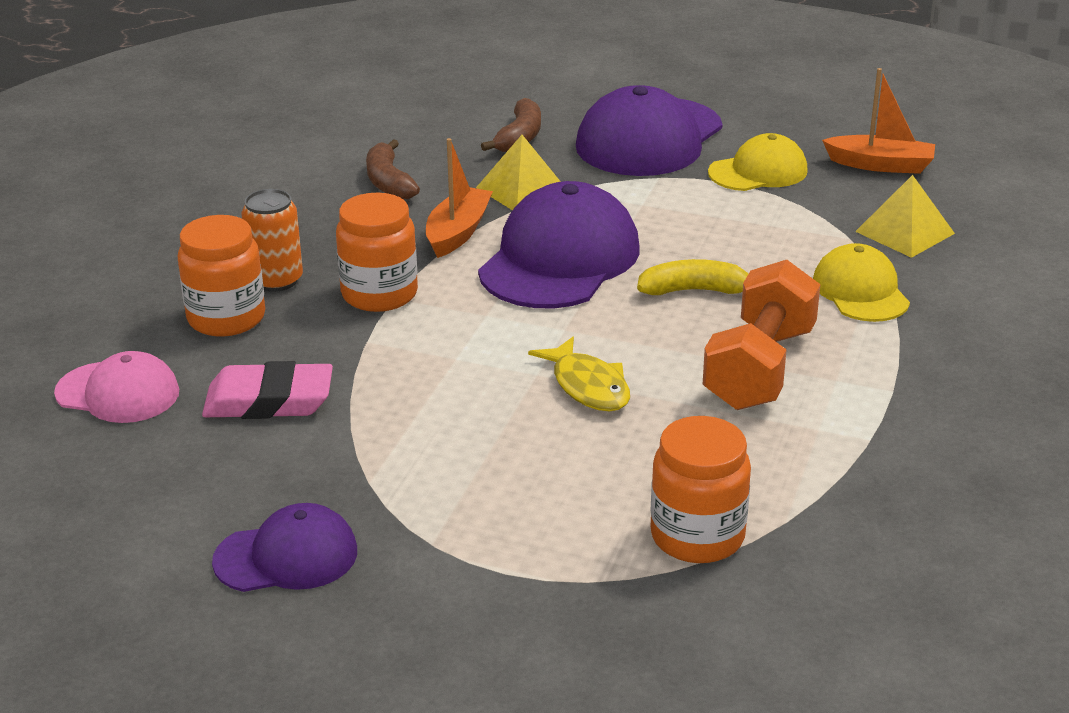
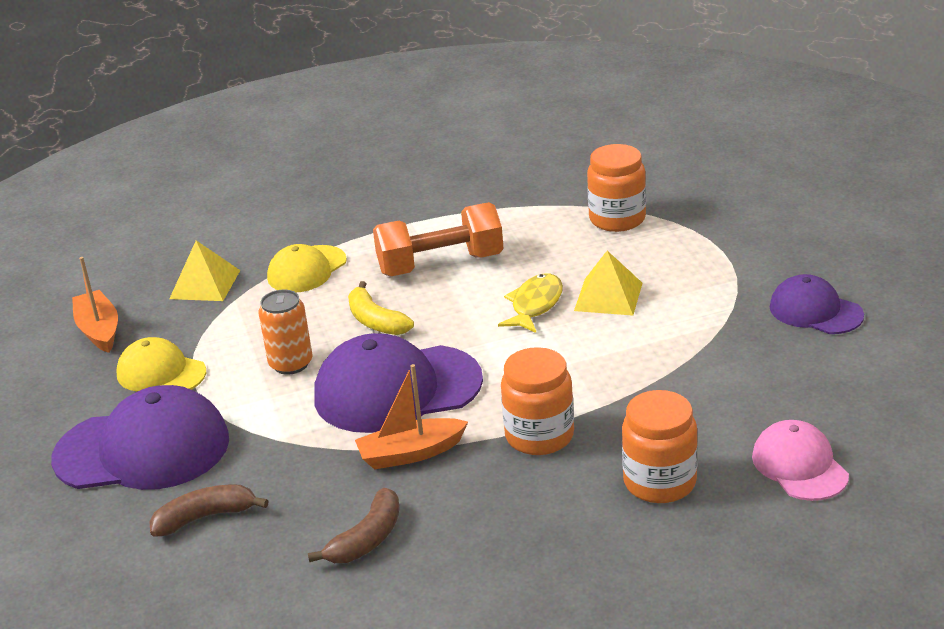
camera: 125 degrees left, 0 degrees up
(269, 401) = (713, 401): pink eraser -> none
(276, 280) = (584, 494): orange can -> orange can (291, 364)
(522, 190) = (306, 462): yellow pyramid -> yellow pyramid (608, 296)

